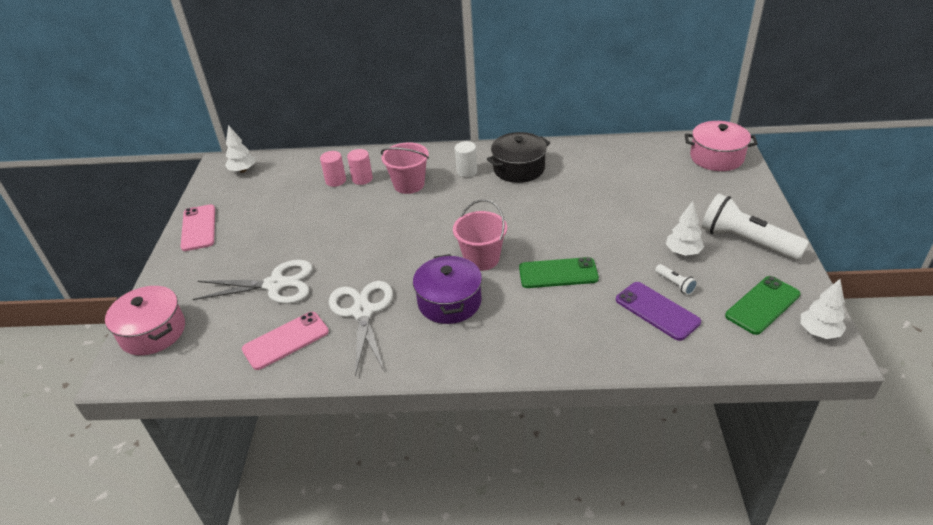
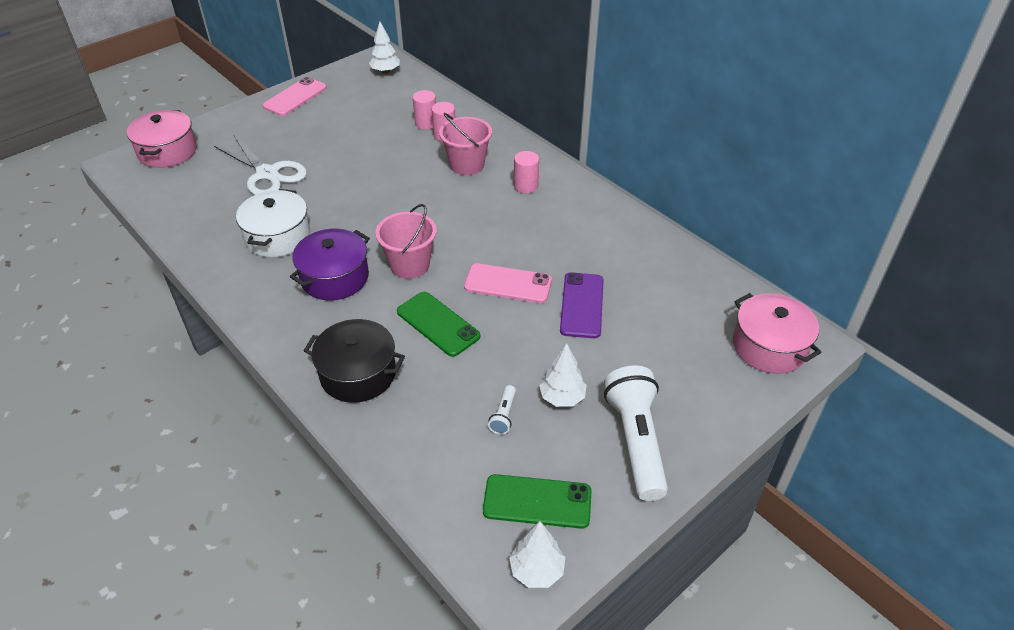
camera: 45 degrees right, 5 degrees up
(286, 340) = (212, 217): pink phone -> pink phone (508, 284)
(362, 312) = (278, 237): white scissors -> white pot
(467, 171) = (526, 186): white cylinder -> pink cylinder
(519, 169) = (569, 215): black pot -> black pot (358, 374)
(657, 311) = (449, 421): purple phone -> purple phone (582, 305)

